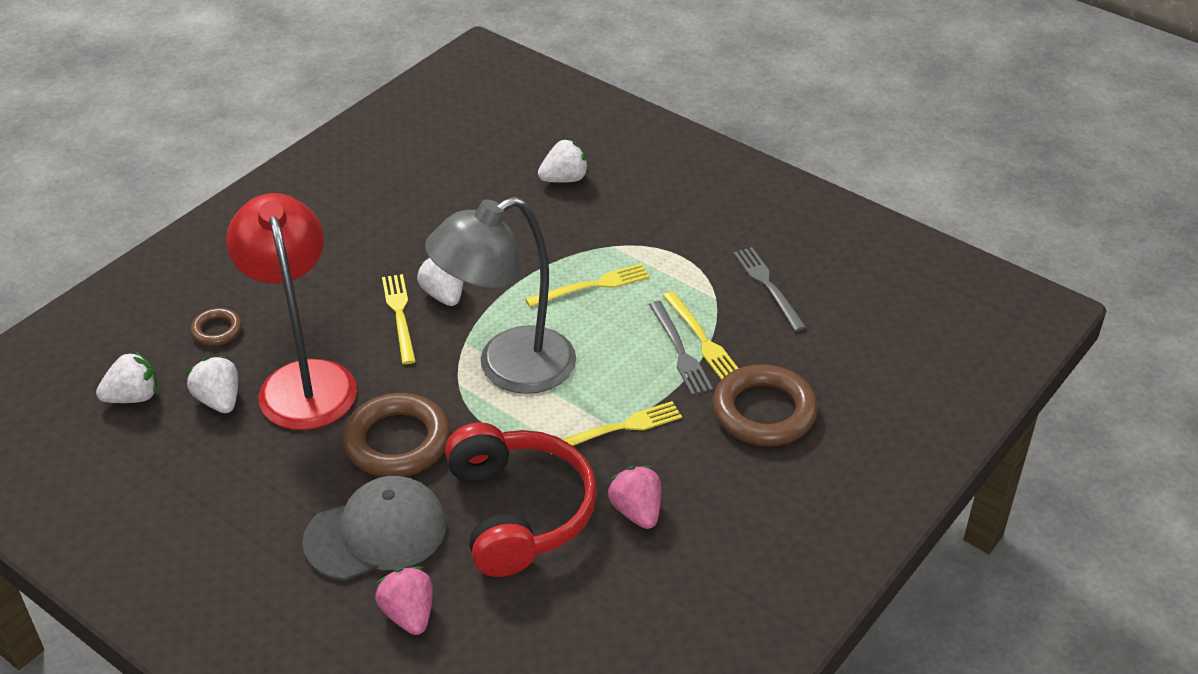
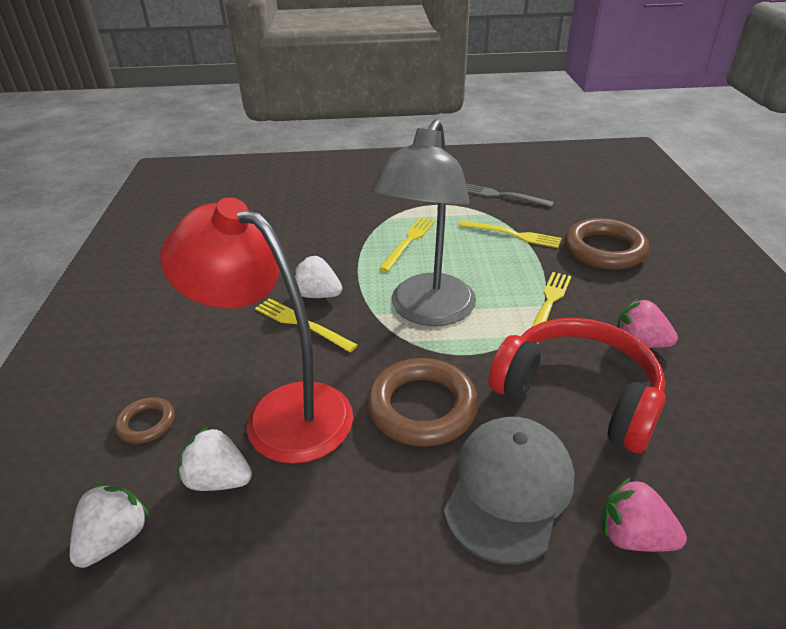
camera: 40 degrees left, 5 degrees down
(564, 179) = (308, 201): white strawberry -> none
(679, 351) = (511, 246): grey fork -> none

